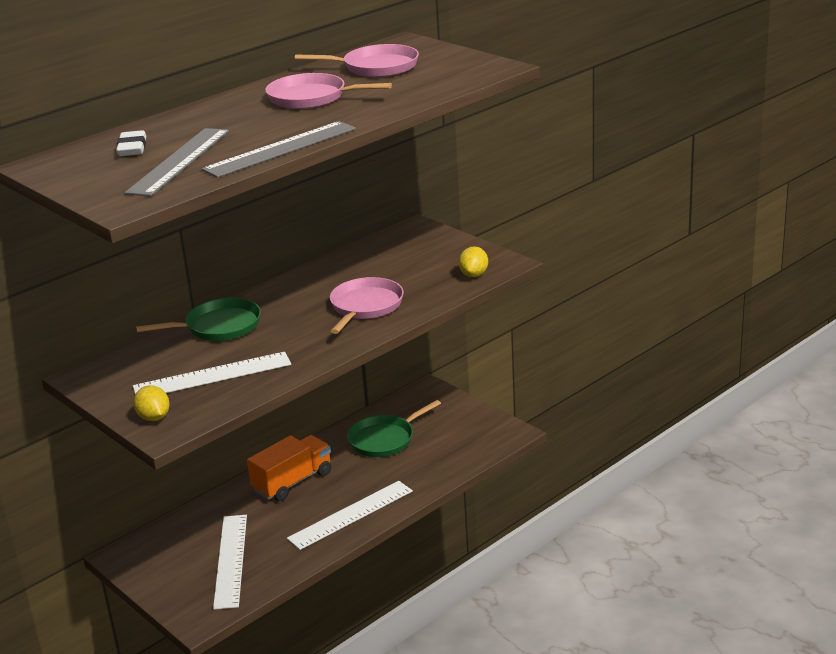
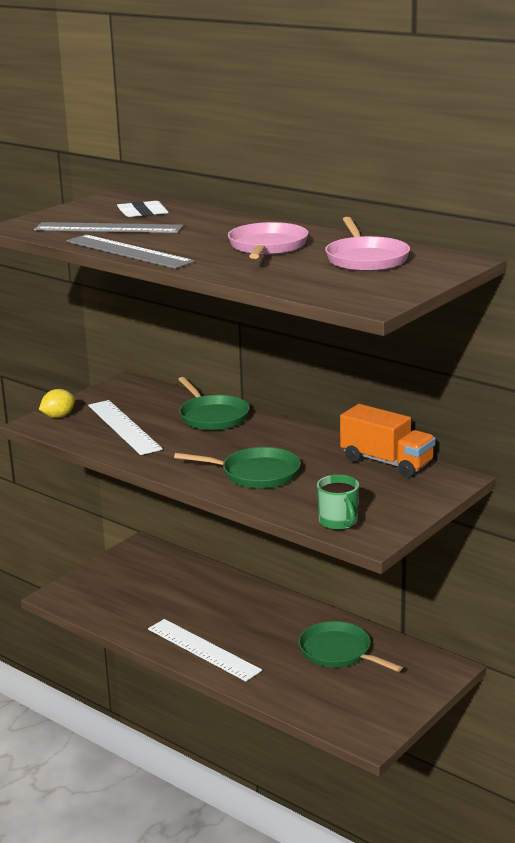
camera: 80 degrees right, 5 degrees down
(230, 560) = (133, 597): white ruler -> none
(292, 482) = (254, 609): orange truck -> orange truck (386, 462)
(365, 306) = (256, 474): pink pan -> green pan
(474, 274) = (338, 522): yellow lemon -> green mug

